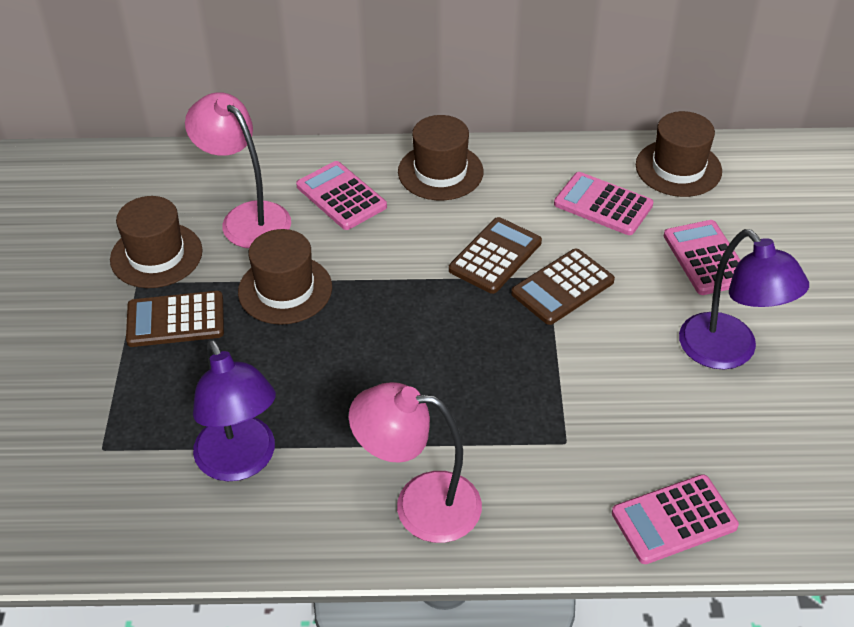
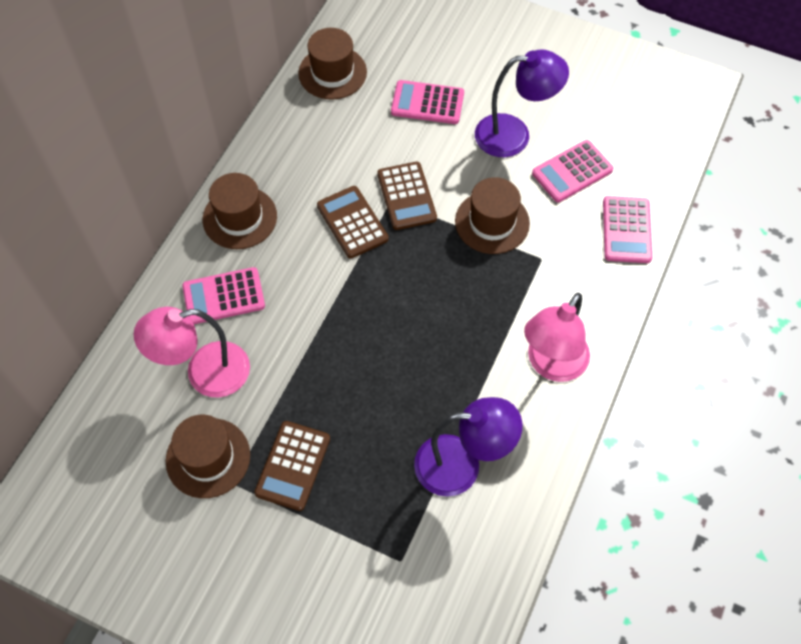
camera: 65 degrees left, 15 degrees up
(285, 289) = (305, 375): brown hat -> brown hat (492, 222)
(603, 205) = (341, 134): pink calculator -> pink calculator (572, 172)

